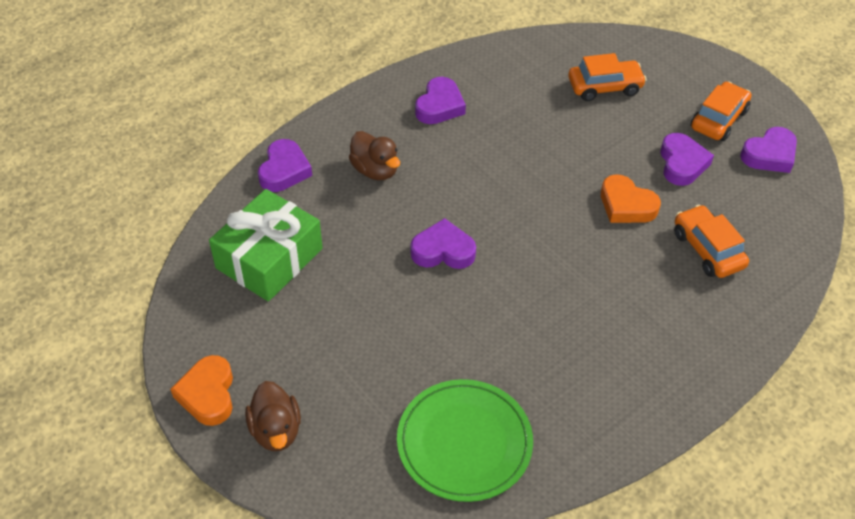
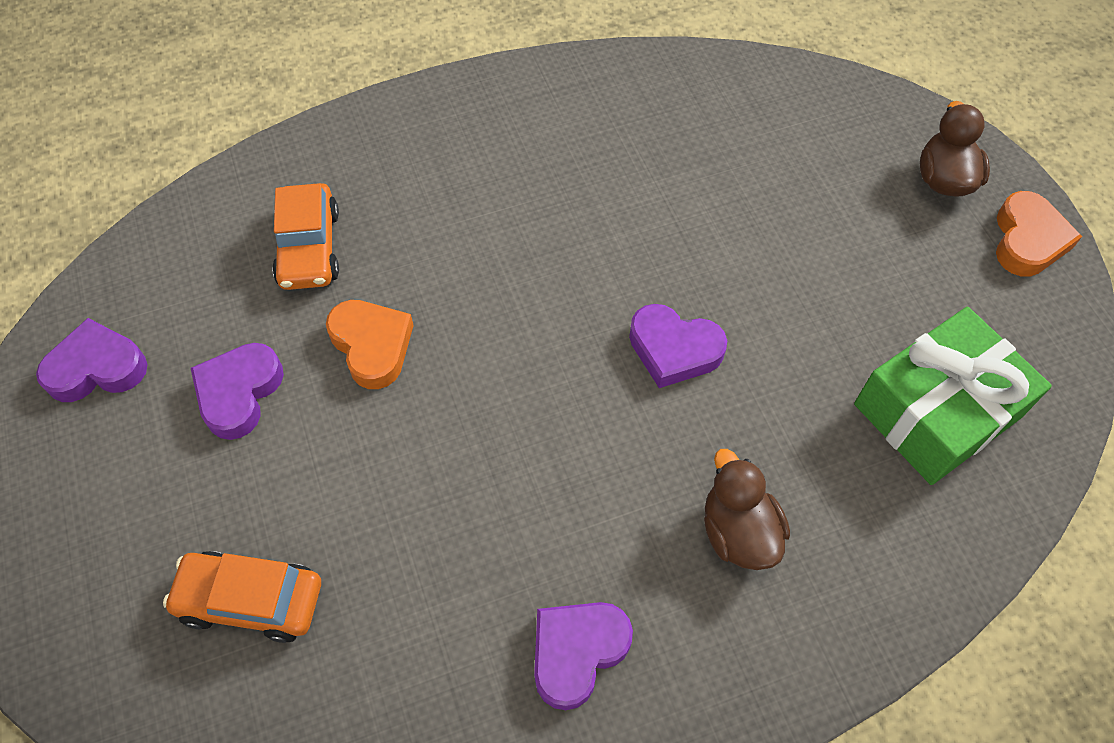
camera: 160 degrees left, 10 degrees up
(284, 170) = (898, 580): purple heart -> none
(464, 442) = (729, 113): green plate -> none
(718, 119) = (114, 460): orange car -> none

